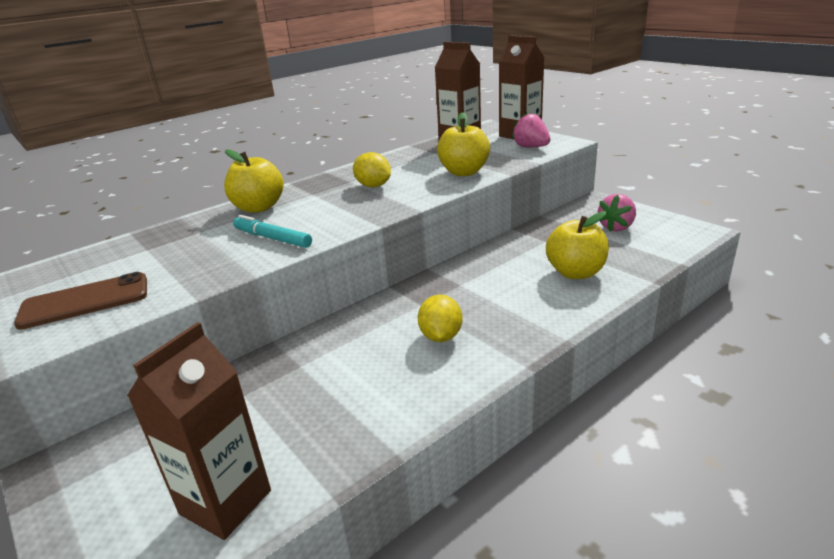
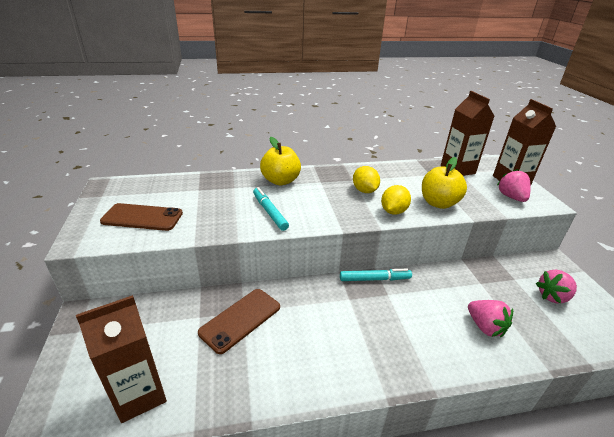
camera: 25 degrees right, 5 degrees up
(303, 374) = (240, 320): none -> brown phone
(435, 277) = (375, 279): none -> turquoise marker
(441, 336) = (344, 335): yellow lemon -> yellow lemon (393, 211)
(575, 272) = (485, 327): yellow apple -> pink strawberry

